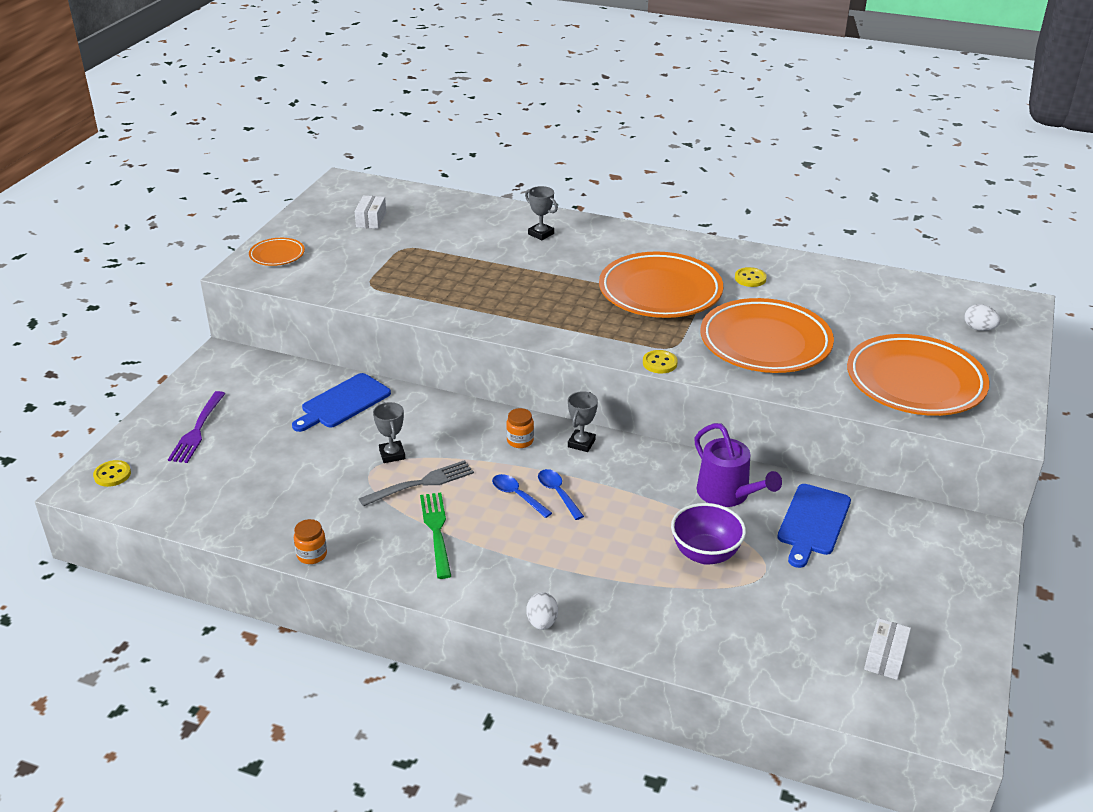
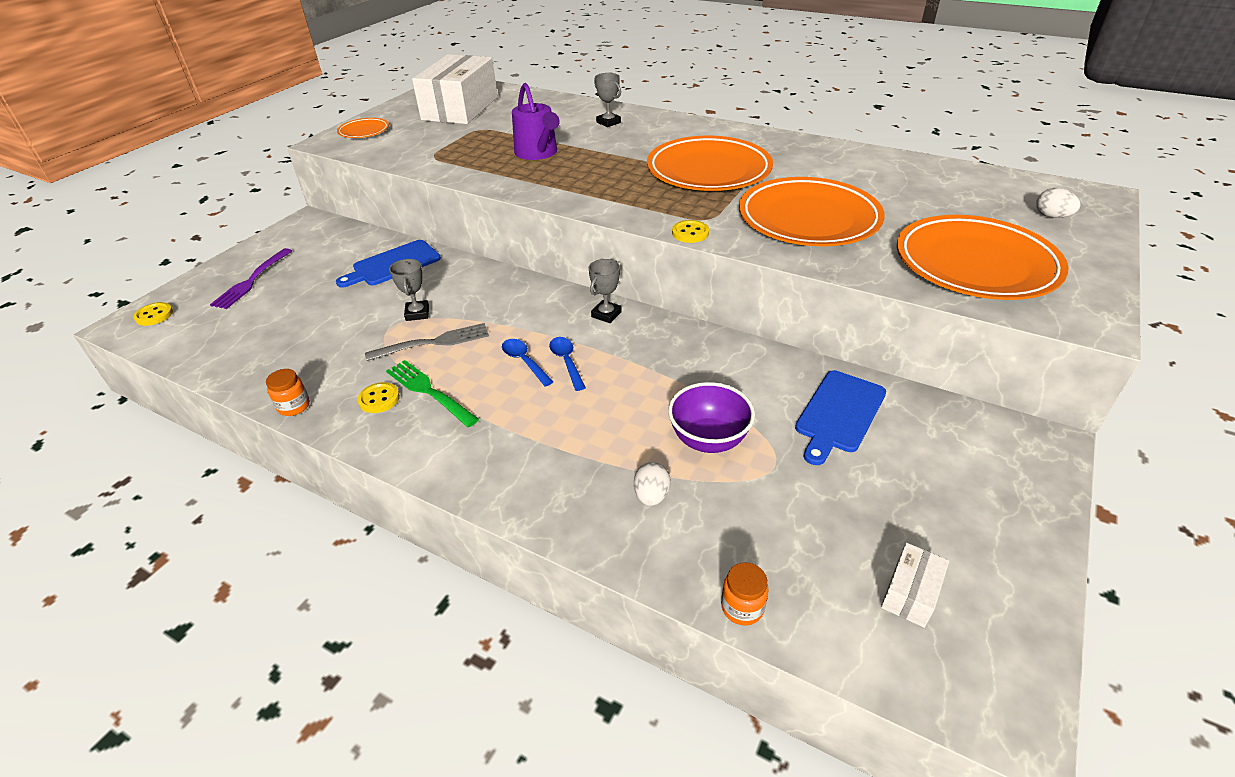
camera: 10 degrees right, 5 degrees up
(371, 220) = (460, 108): white box -> white box, size x2.40
(436, 531) = (429, 391): green fork -> green fork turned 45 degrees counterclockwise
(520, 441) = (546, 308): orange jar -> orange jar (742, 607)
(542, 622) = (502, 504): white egg -> white egg (651, 495)
(727, 494) = (747, 375): purple watering can -> purple watering can (538, 153)
(750, 278) = (803, 163): yellow button -> yellow button (379, 399)

